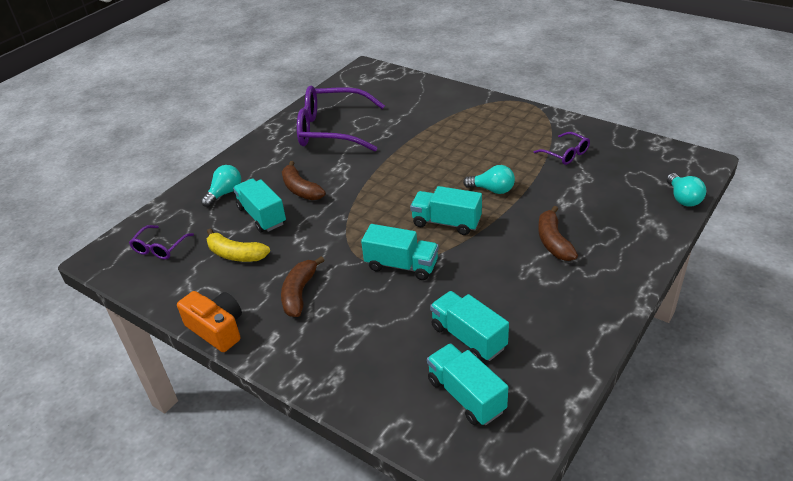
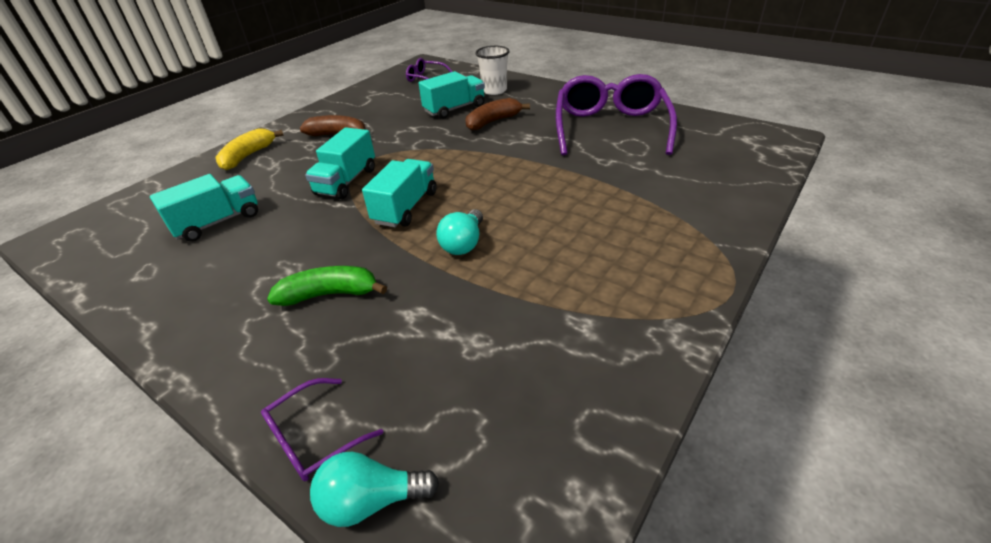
camera: 90 degrees right, 0 degrees up
(217, 329) = (318, 109): orange camera -> none
(225, 193) = (494, 90): turquoise light bulb -> white cup
(236, 254) = (404, 105): yellow banana -> yellow banana (248, 156)
(466, 395) = (150, 220): turquoise truck -> none
(553, 241) = (330, 294): brown banana -> green banana
(566, 154) = (551, 329): purple glasses -> purple glasses (313, 438)

